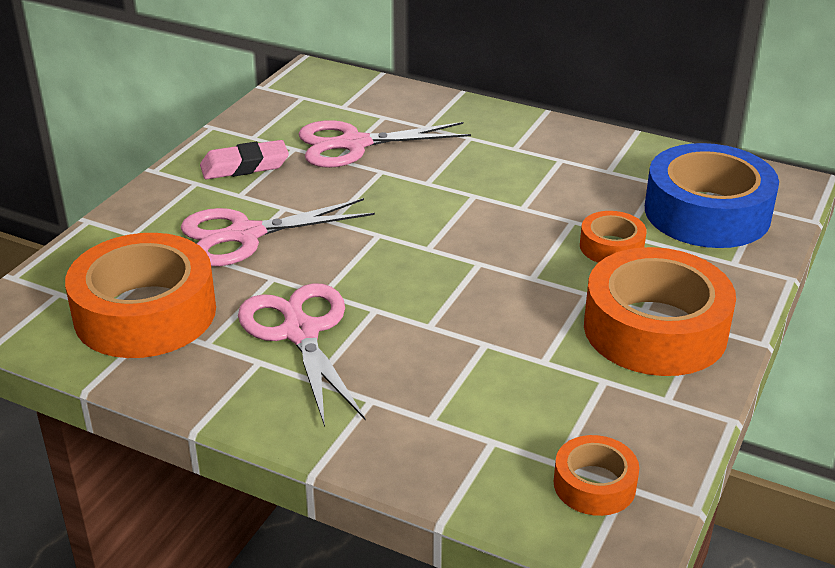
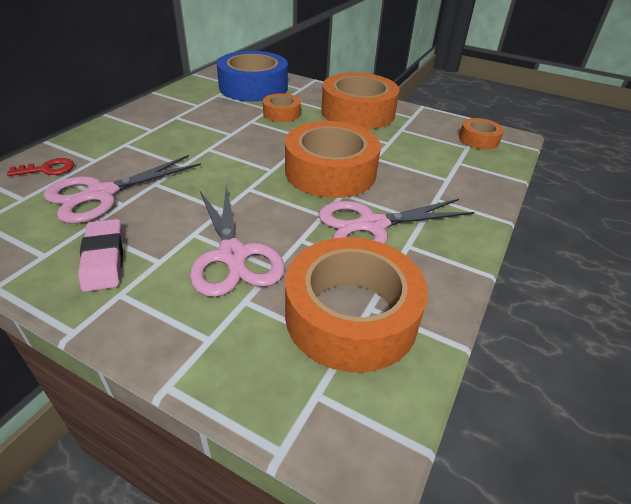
camera: 90 degrees left, 5 degrees up
(354, 144) = (102, 194): pink scissors -> pink scissors turned 60 degrees clockwise
(400, 106) = (48, 169): none -> red key
(432, 298) = (330, 171): none -> orange tape

